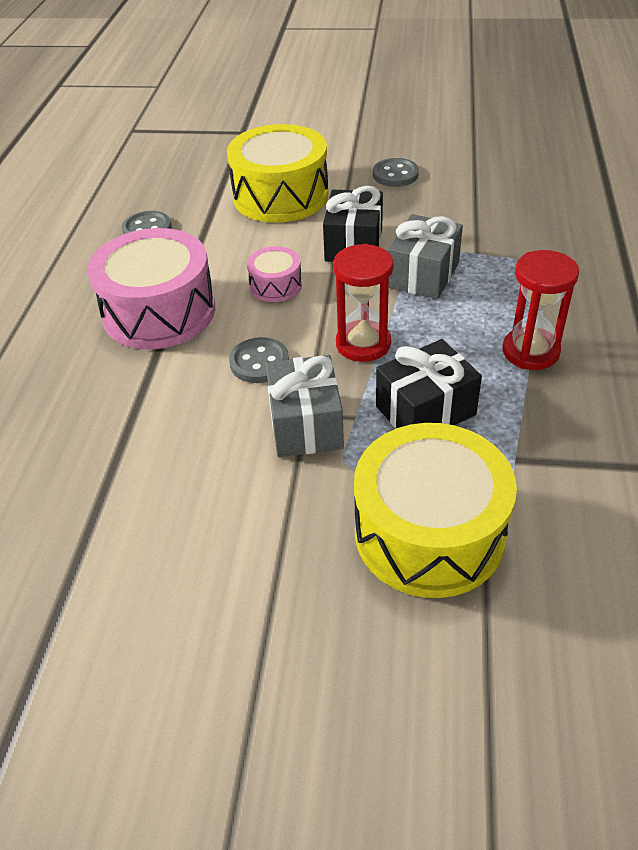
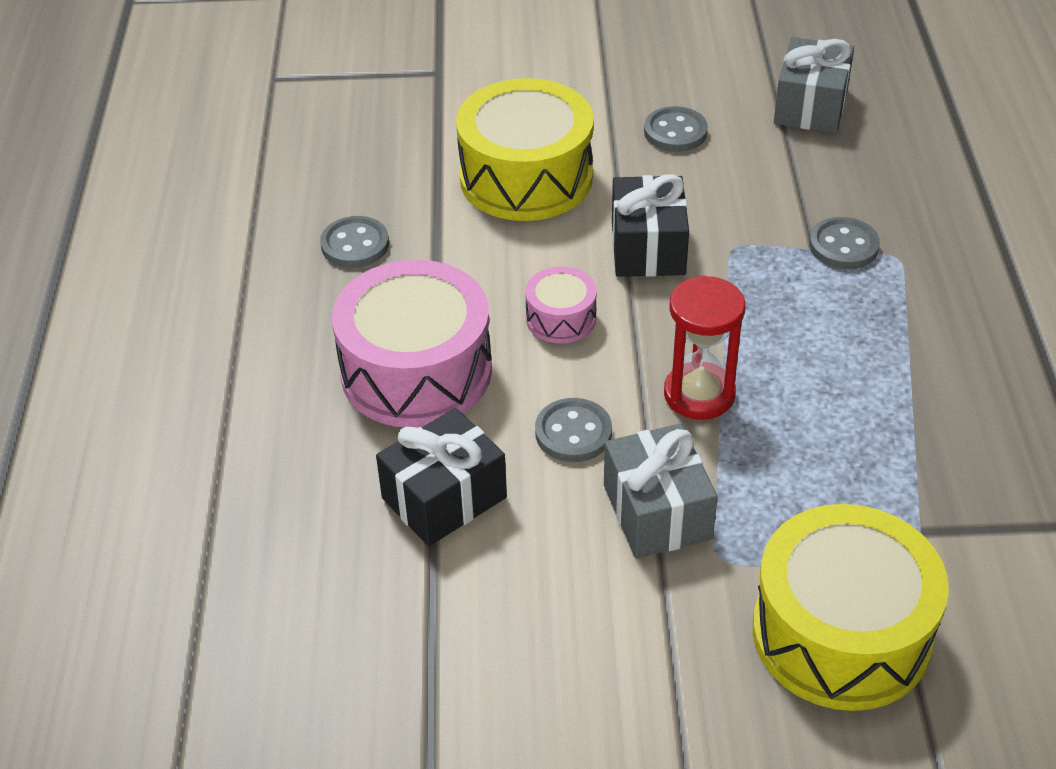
camera: 10 degrees left, 0 degrees up
(423, 275) = (751, 287): grey gift -> grey gift (811, 106)
(425, 410) = (800, 479): black gift -> black gift (444, 498)
(500, 253) = (843, 246): none -> grey button
(530, 351) = (910, 386): red hourglass -> none

